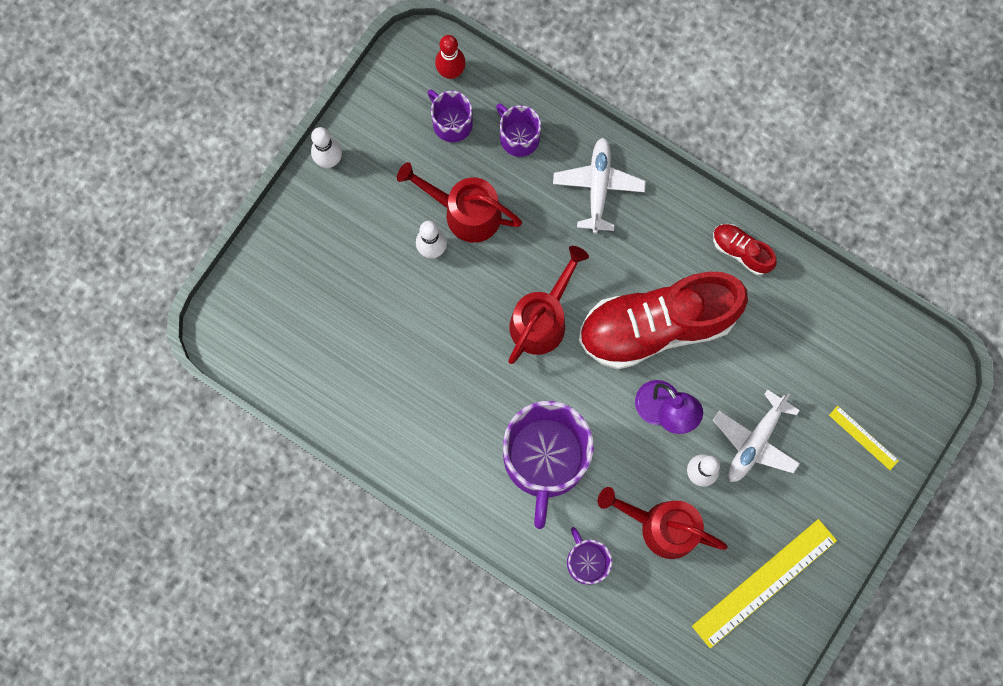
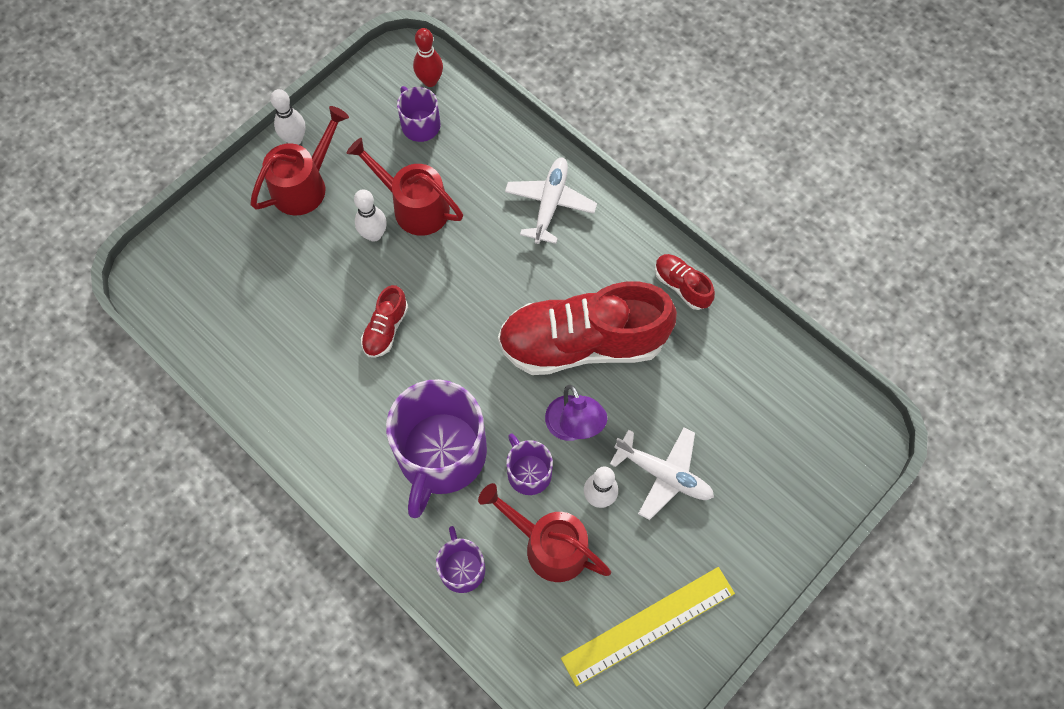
camera: 10 degrees right, 10 degrees down
(466, 344) = (385, 329): none -> red shoe
(518, 137) = (482, 147): purple mug -> purple mug (528, 472)
(542, 319) = (468, 317): red watering can -> red watering can (304, 185)
(755, 441) = (664, 474): white plane -> white plane turned 105 degrees counterclockwise
(863, 437) = (779, 490): yellow ruler -> none

